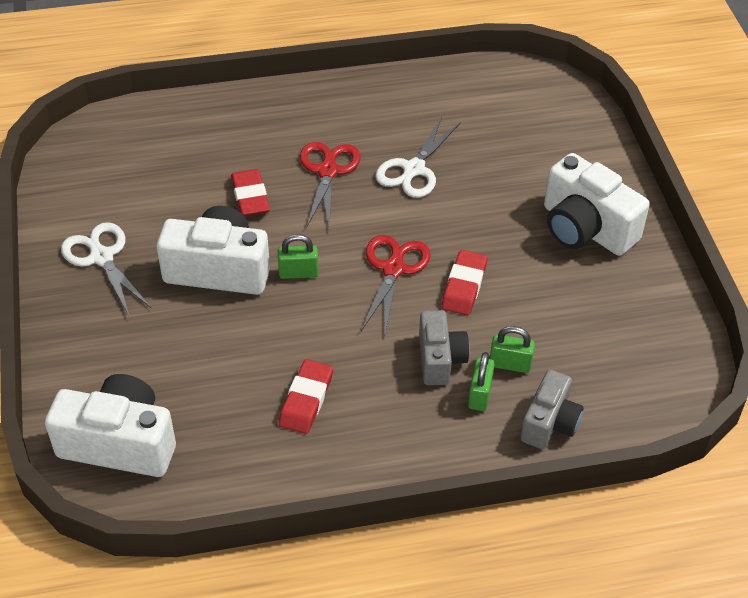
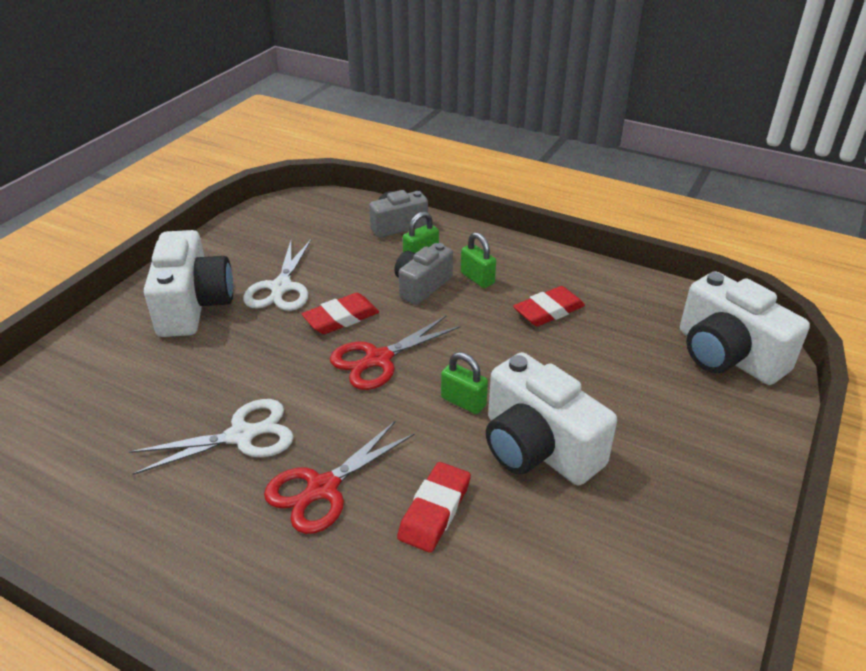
camera: 140 degrees left, 10 degrees down
(102, 257) = (662, 537): white scissors -> white scissors (281, 287)
(510, 364) = (378, 260): green padlock -> green padlock (477, 278)

